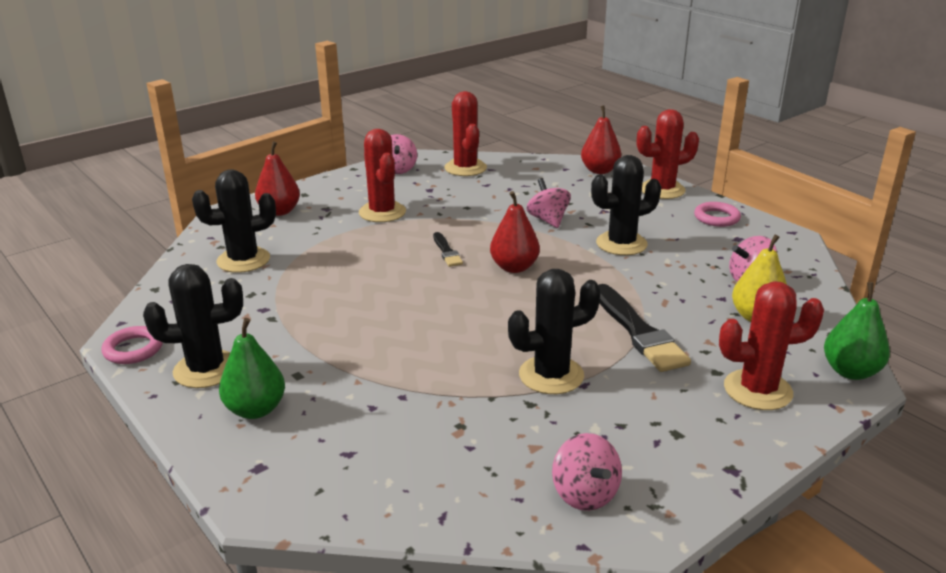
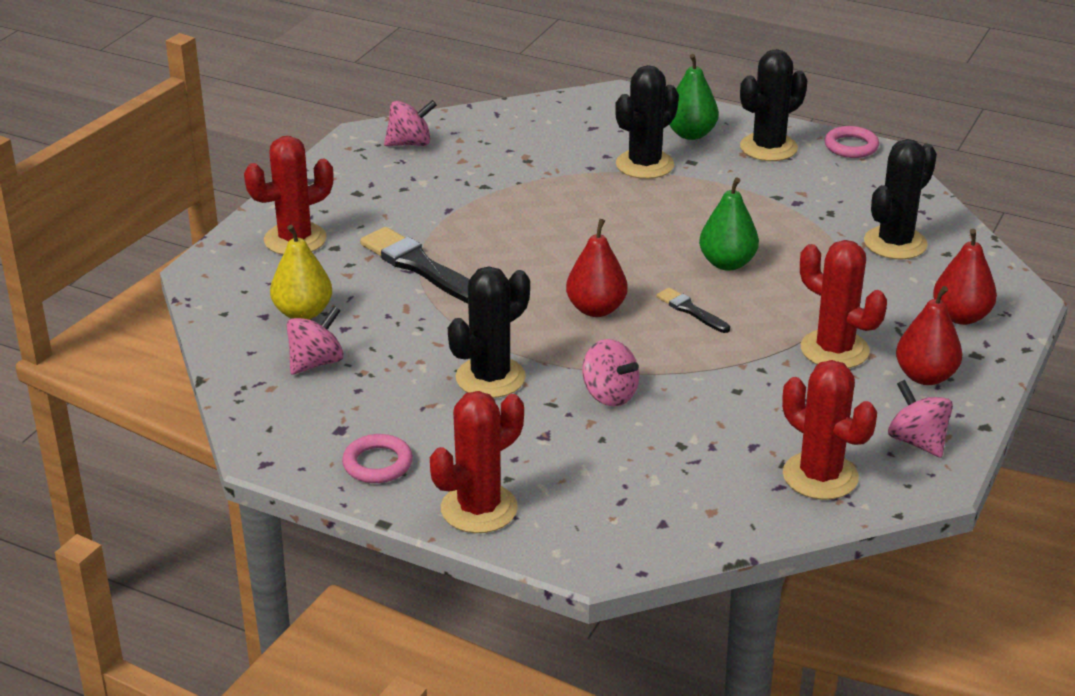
camera: 155 degrees right, 5 degrees up
(551, 375) = (481, 209): black cactus -> black cactus (644, 165)
(584, 494) = (410, 143): pink spinning top -> pink spinning top turned 120 degrees clockwise
(599, 170) = (603, 533): red pear -> red pear (925, 376)
(850, 371) = (208, 276): green pear -> green pear (727, 263)

